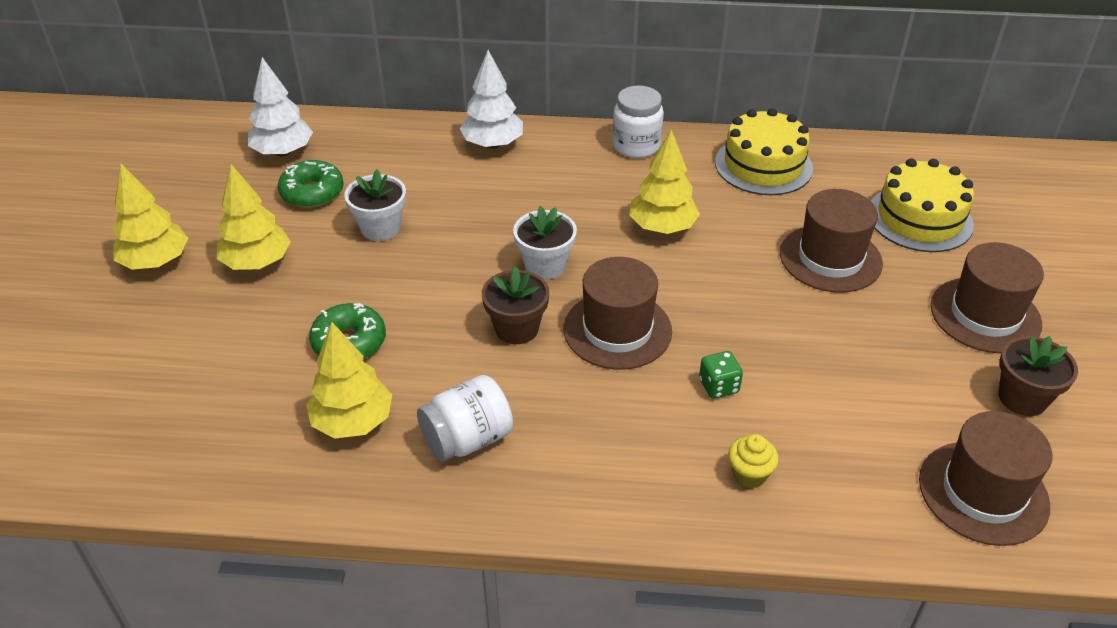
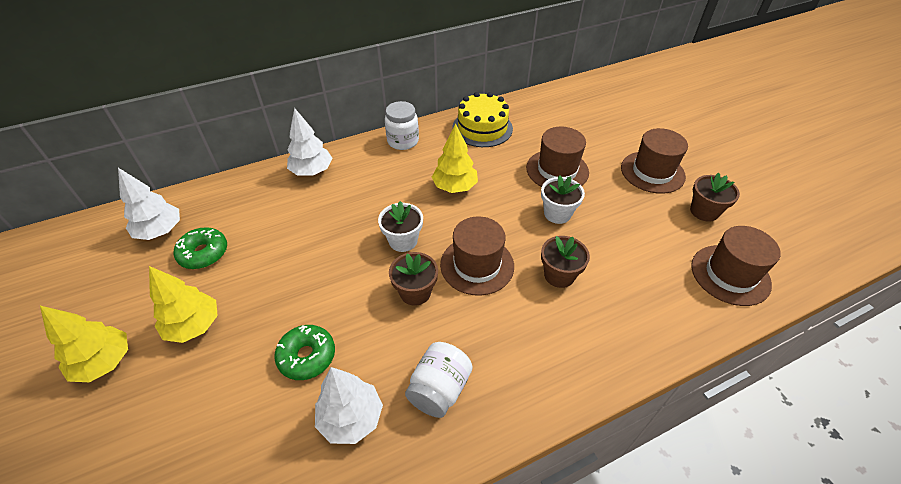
camera: 30 degrees left, 5 degrees up
(353, 421) = (351, 418): yellow tree -> white tree
(380, 228) = (273, 260): white flower pot -> white flower pot (557, 213)
(718, 386) = (559, 275): green dice -> brown flower pot
(749, 474) = (616, 324): yellow cupcake -> none
(919, 218) = (582, 130): yellow cake -> none

